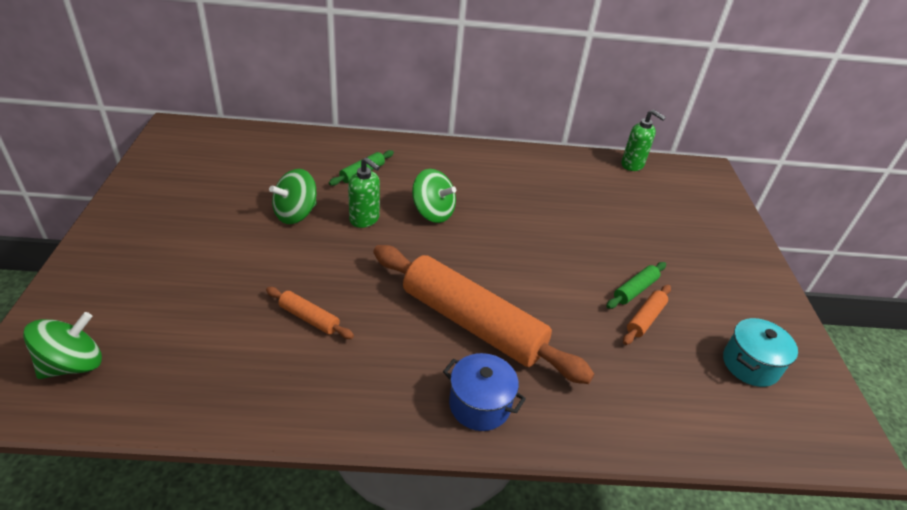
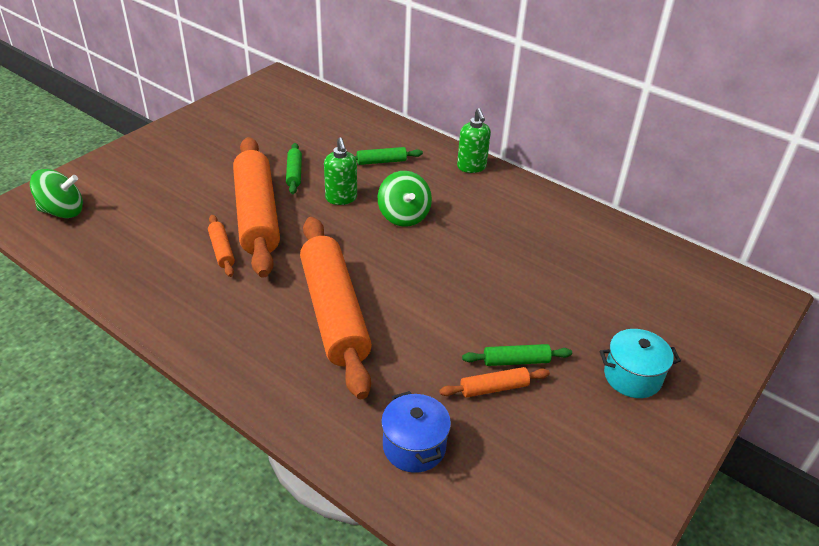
camera: 40 degrees right, 0 degrees up
(296, 214) = (294, 173): green spinning top -> green rolling pin
(304, 268) = (257, 215): none -> orange rolling pin
(479, 405) = (270, 370): blue pot -> blue pot (414, 446)
(632, 165) = (669, 254): green soap dispenser -> green soap dispenser (471, 167)
(750, 365) = (553, 481): turquoise pot -> turquoise pot (632, 377)

